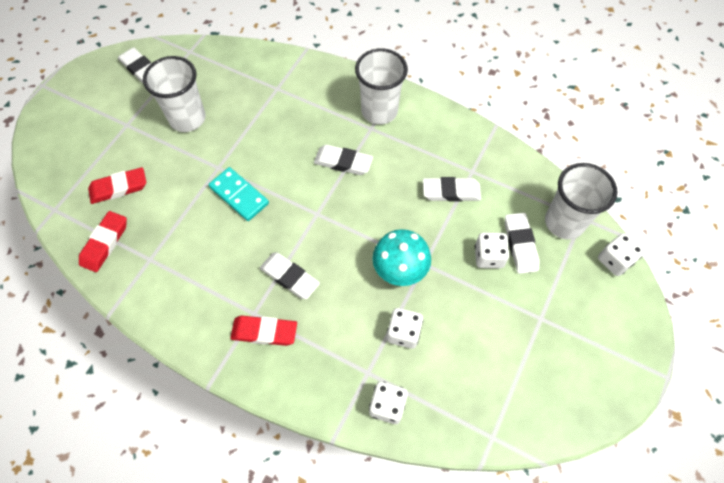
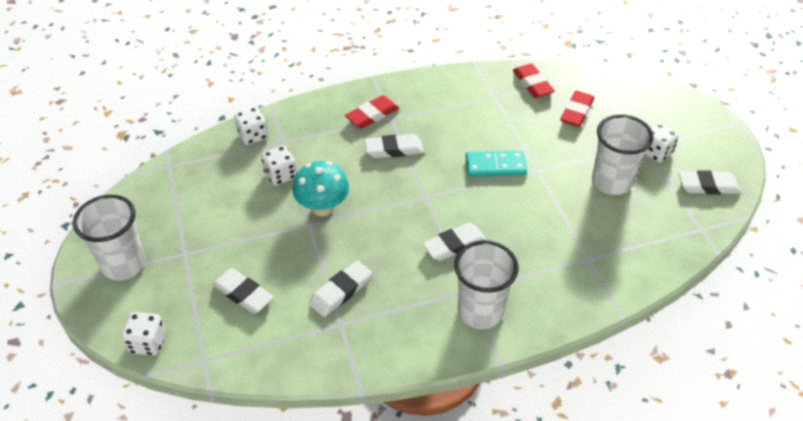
camera: 135 degrees right, 15 degrees down
(488, 256) = (262, 265): white dice -> white dice (655, 152)
(564, 222) = (217, 342): white cup -> white cup (124, 264)

